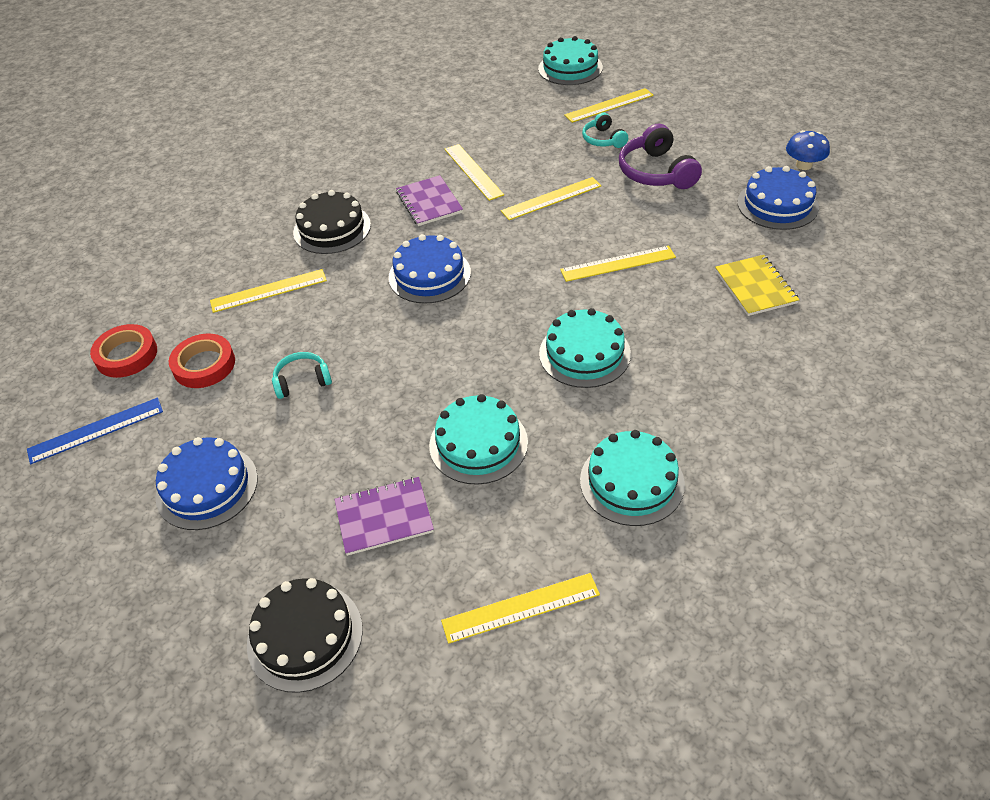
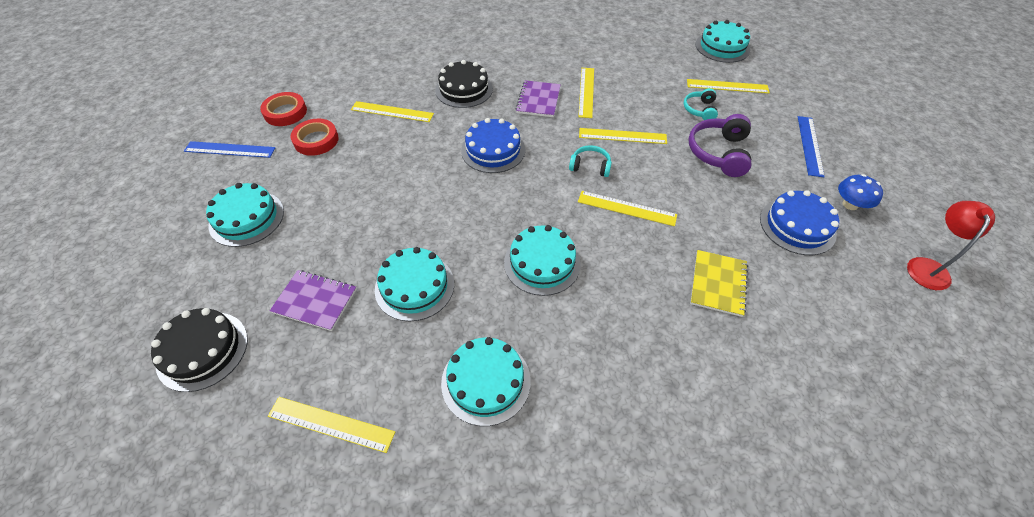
camera: 30 degrees right, 5 degrees up
(207, 487) = (247, 218): blue cake -> turquoise cake
(302, 381) = (356, 180): turquoise headphones -> turquoise headphones (590, 166)
(729, 128) = (810, 145): none -> blue ruler
(900, 187) = (927, 266): none -> red lamp

